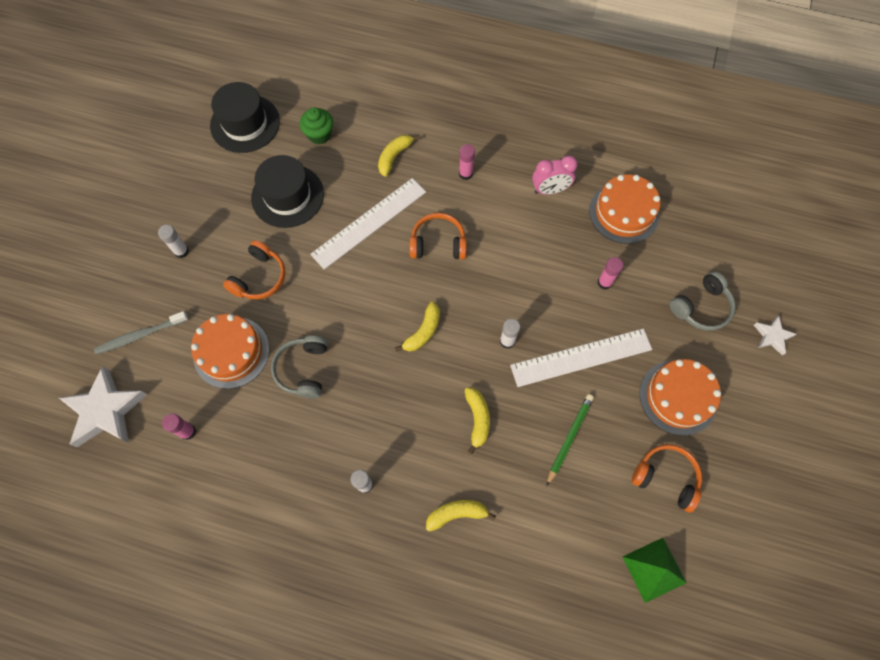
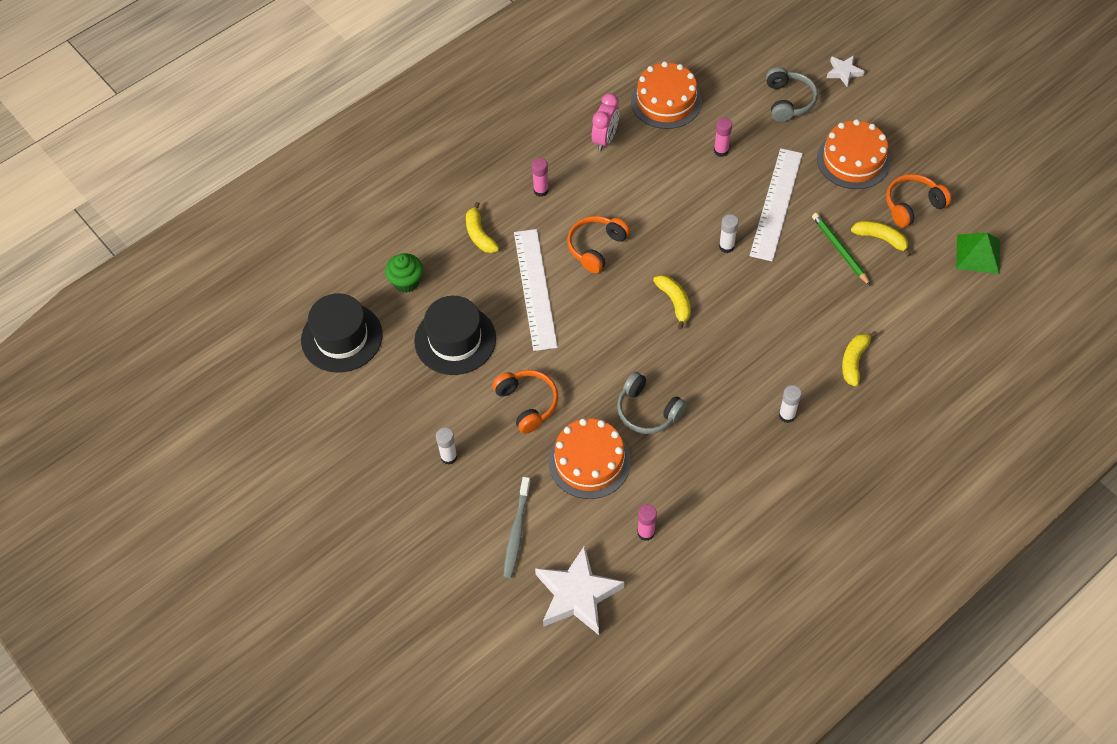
camera: 55 degrees left, 10 degrees down
(477, 419) = (782, 304): yellow banana -> yellow banana (881, 239)

